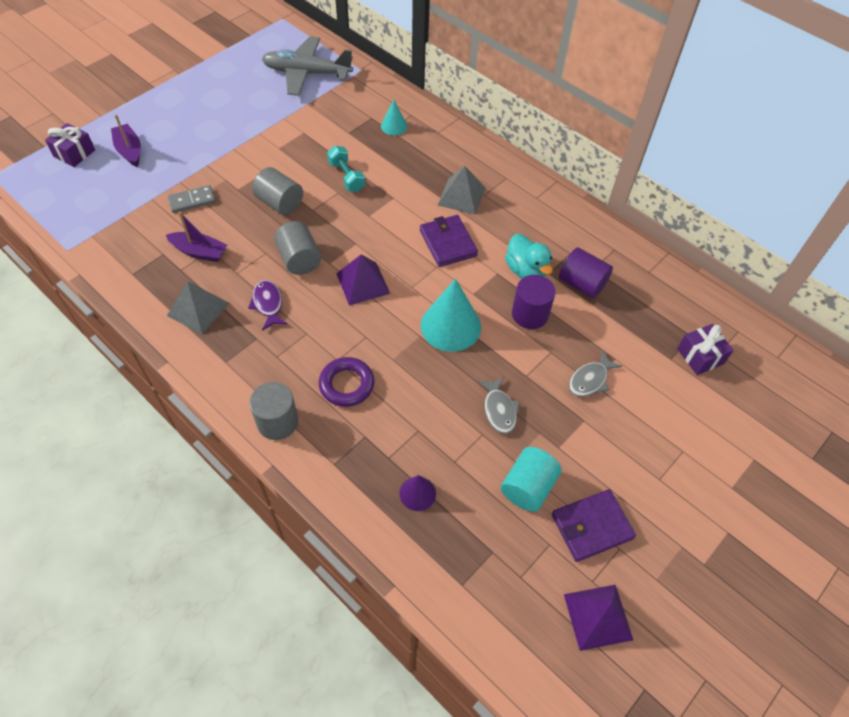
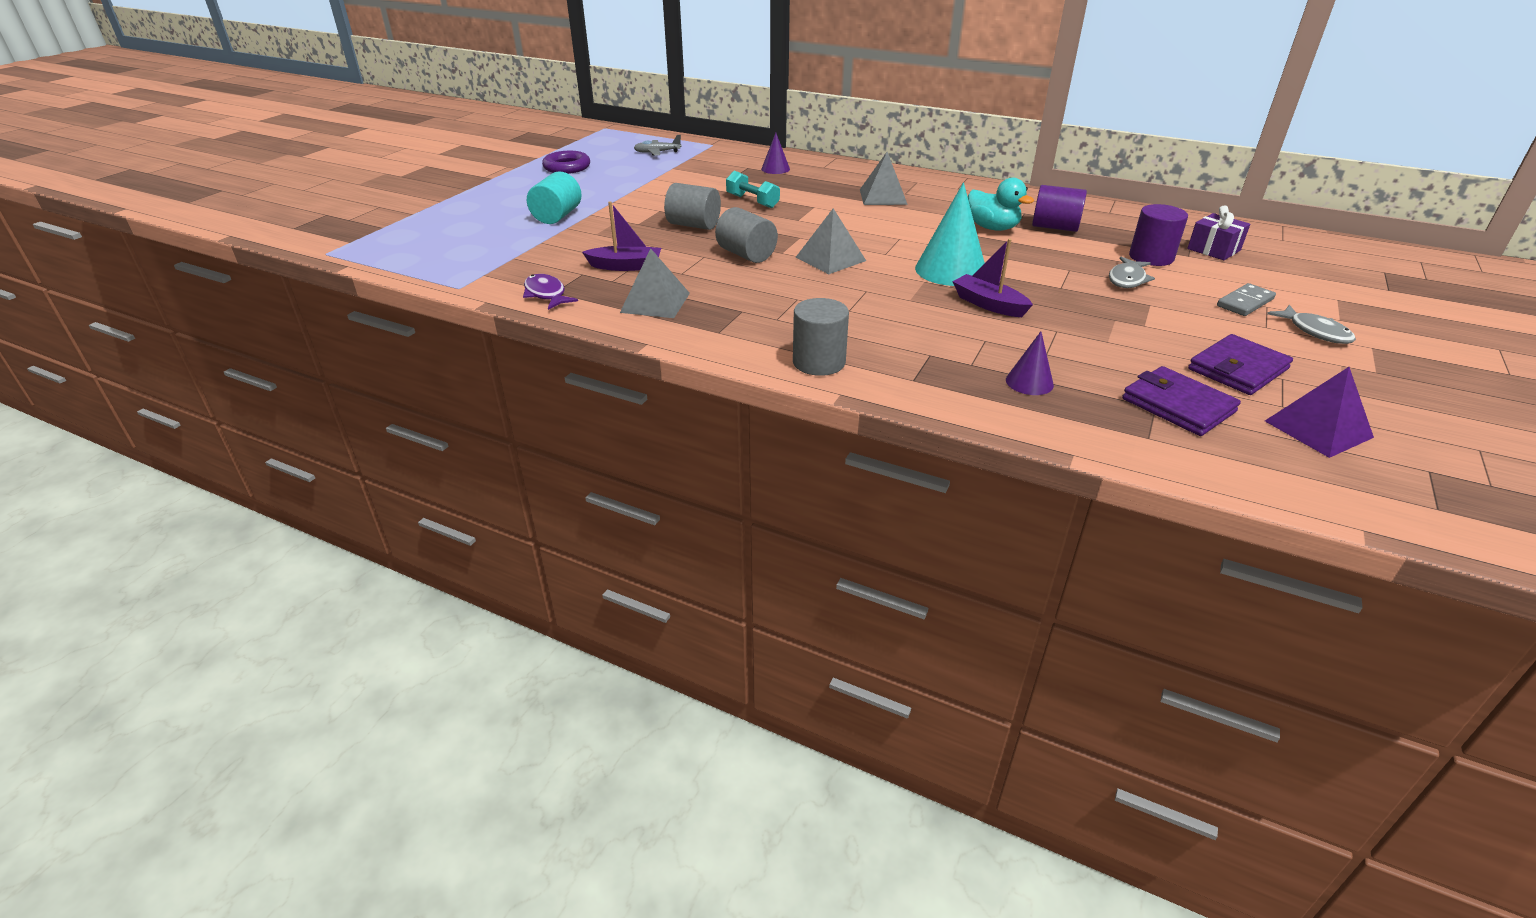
camera: 15 degrees left, 20 degrees down
(74, 153) = (424, 227): purple gift -> none
(129, 151) = (491, 217): purple boat -> purple boat (989, 304)
(192, 200) = (590, 237): grey domino -> grey domino (1245, 302)
(268, 304) = (736, 287): purple fish -> purple fish (546, 294)
(307, 73) = (657, 152): grey plane -> grey plane, size x0.47
(347, 384) = (875, 324): purple ring -> purple ring (567, 167)
(362, 283) = (830, 259): purple pyramid -> grey pyramid
(394, 126) = (775, 169): turquoise cone -> purple cone
(448, 243) = (896, 223): purple wallet -> purple wallet (1178, 405)
(499, 410) = (1057, 312): grey fish -> grey fish (1315, 332)
(527, 487) = (1142, 356): turquoise cylinder -> turquoise cylinder (557, 216)
(530, 314) = (1023, 251): purple cylinder -> purple cylinder (1151, 257)

